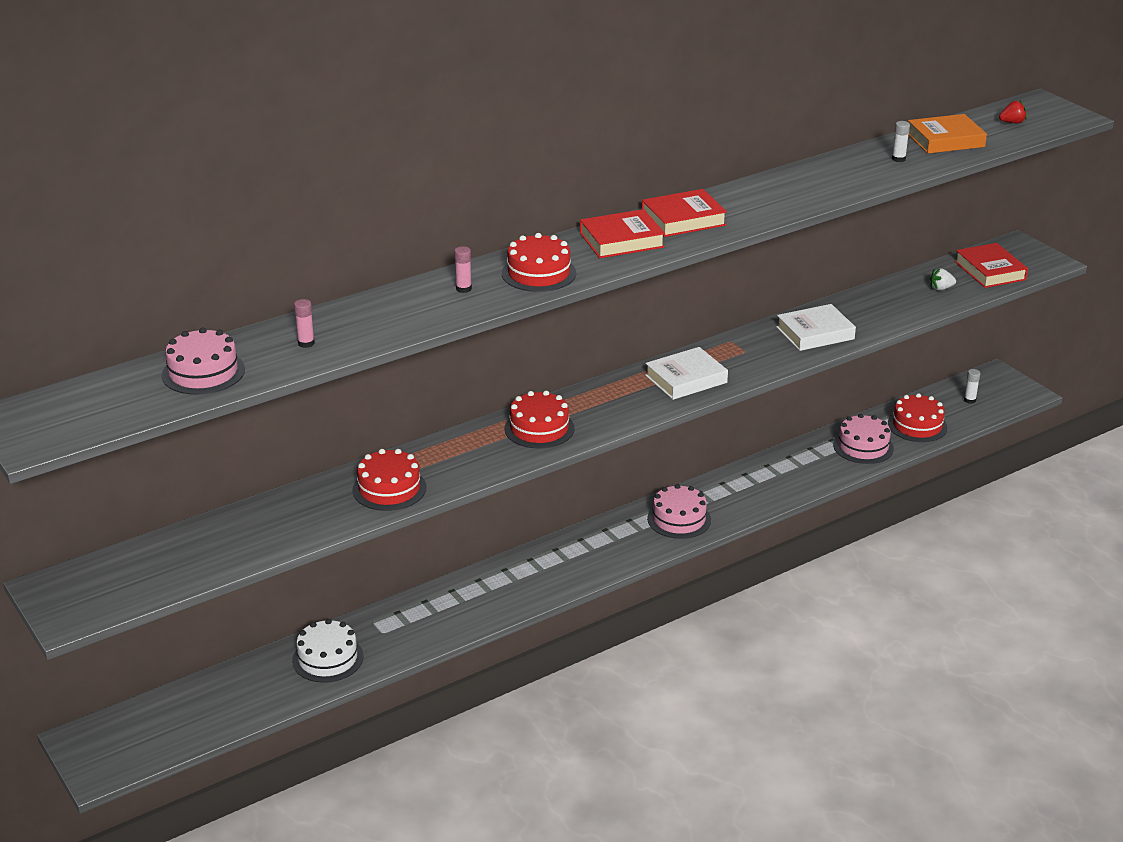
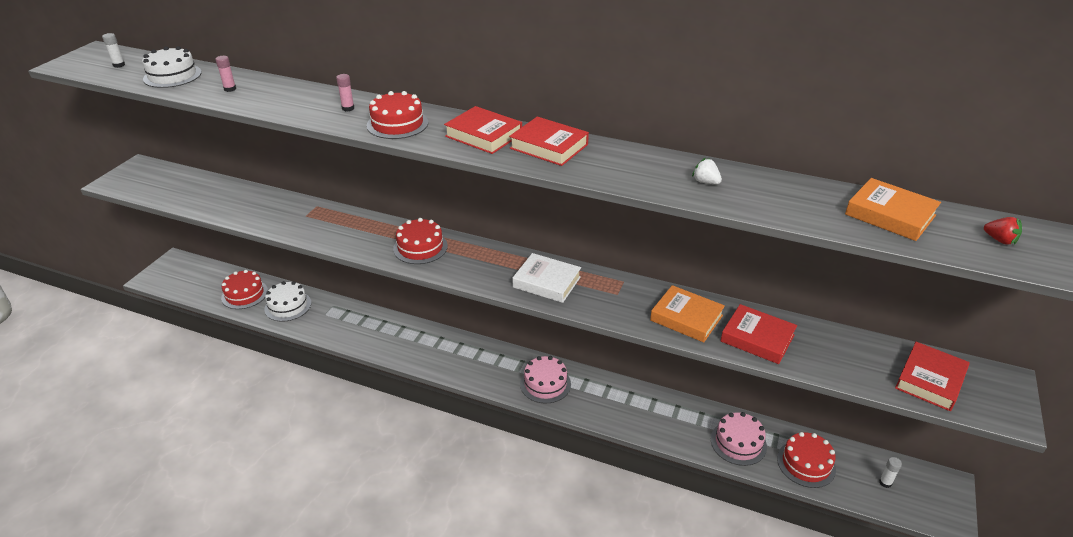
camera: 55 degrees right, 5 degrees up
(203, 372) = (172, 76): pink cake -> white cake
(389, 489) = (303, 222): red cake -> red cake (244, 294)
(815, 333) = (686, 318): white book -> orange book
(874, 314) = (757, 338): none -> red book
(898, 159) = (807, 203): white glue stick -> white glue stick (119, 65)
(941, 288) = (853, 361): white strawberry -> white strawberry (705, 182)

